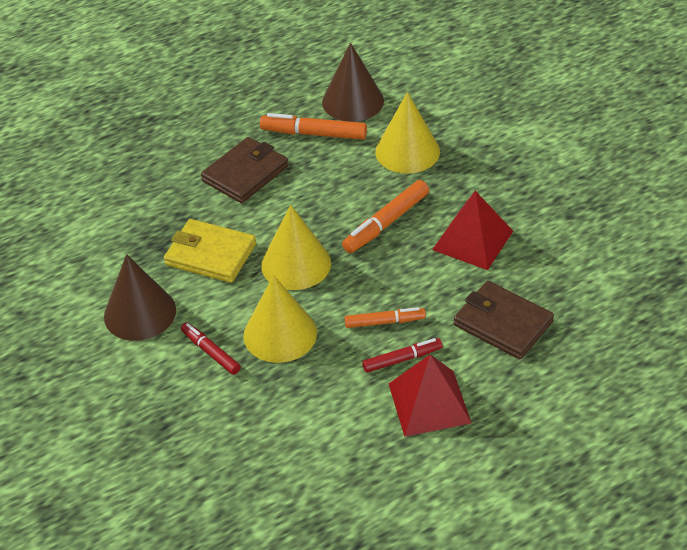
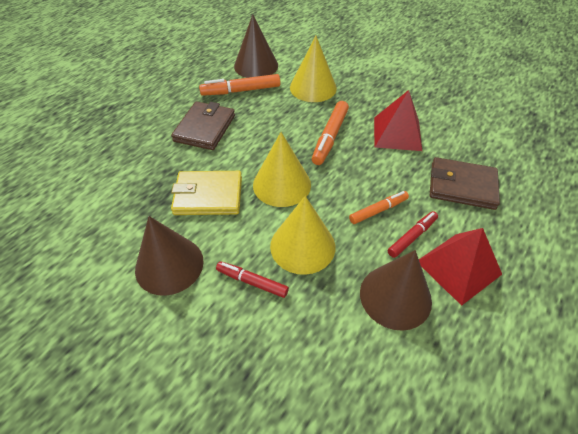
camera: 25 degrees left, 5 degrees up
(343, 408) = (395, 296): none -> brown cone

